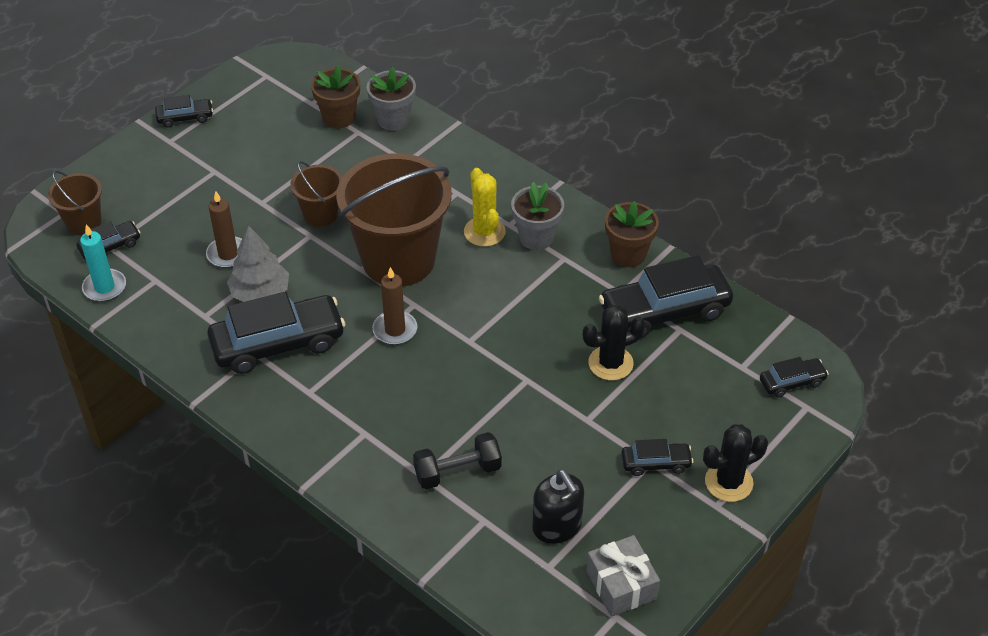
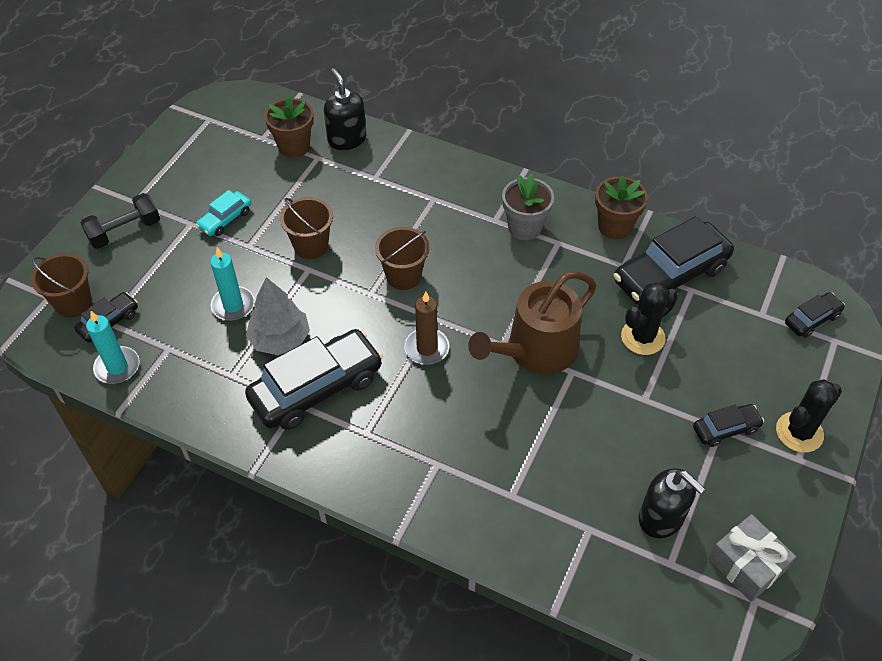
camera: 15 degrees left, 5 degrees up
(185, 118) = (142, 175): black car -> none
(228, 254) = (233, 305): brown candle -> turquoise candle
(248, 174) = (225, 219): none -> turquoise car
(393, 119) = (347, 139): grey flower pot -> black soap dispenser
(398, 259) = (403, 276): brown bucket -> brown bucket, size x0.48
(457, 471) = (543, 483): black dumbbell -> black dumbbell (124, 231)
(484, 232) = (474, 232): yellow cactus -> none
(499, 353) = (535, 350): none -> brown watering can

